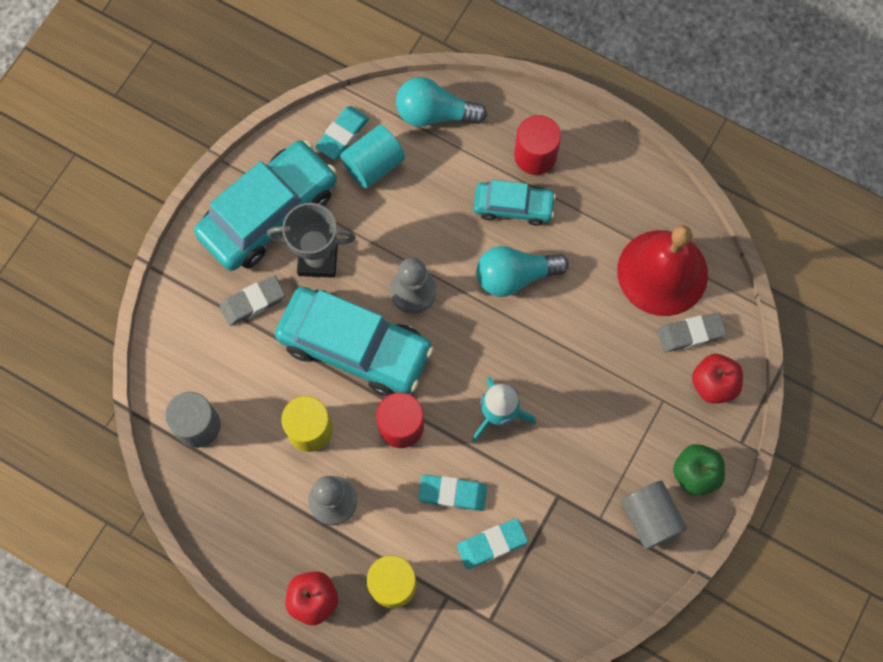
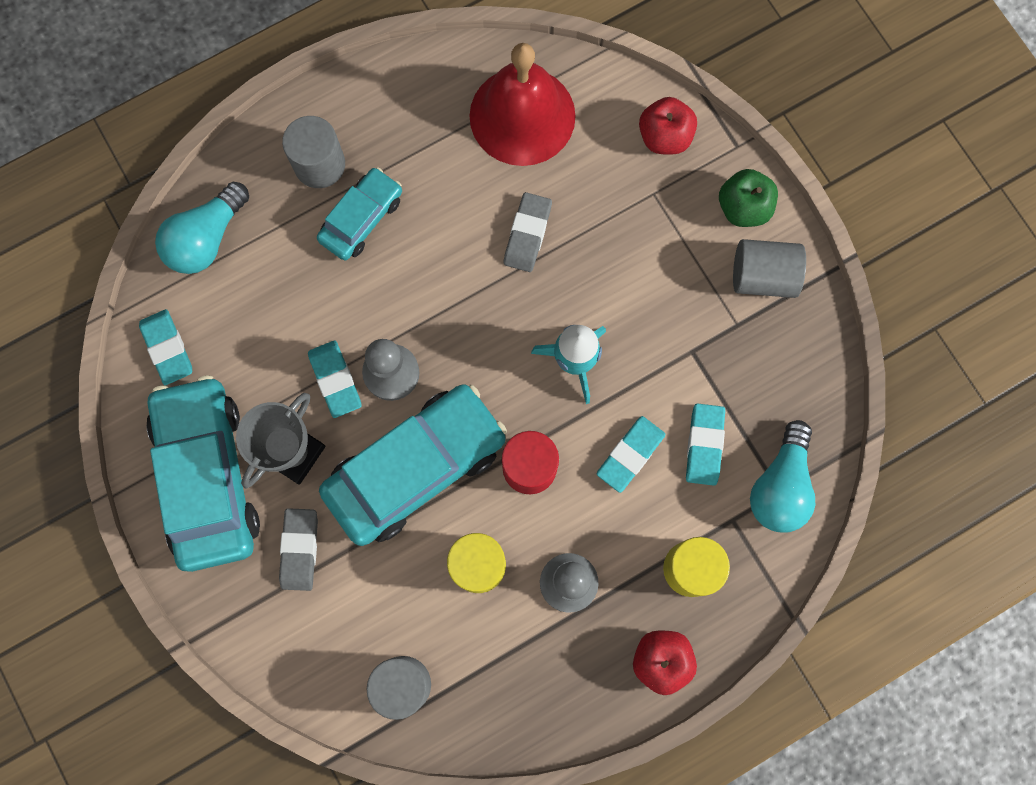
camera: 60 degrees left, 5 degrees up
(373, 165) = (224, 335): turquoise cylinder -> none
(385, 257) = (335, 380): none -> turquoise eraser
(515, 276) = (438, 261): turquoise light bulb -> turquoise light bulb (780, 485)
(535, 155) = (319, 164): red cylinder -> grey cylinder
(690, 334) = (601, 127): grey eraser -> grey eraser (527, 234)

